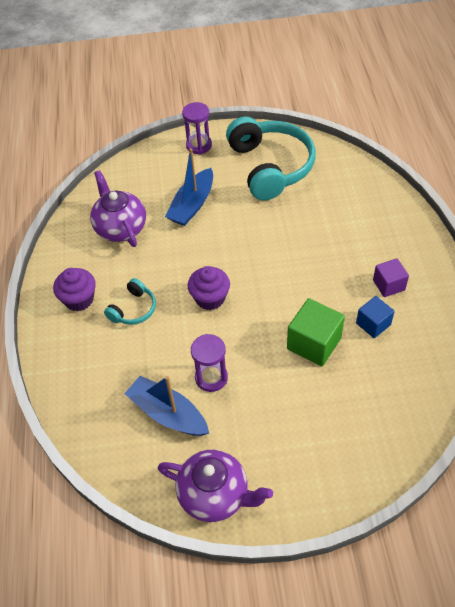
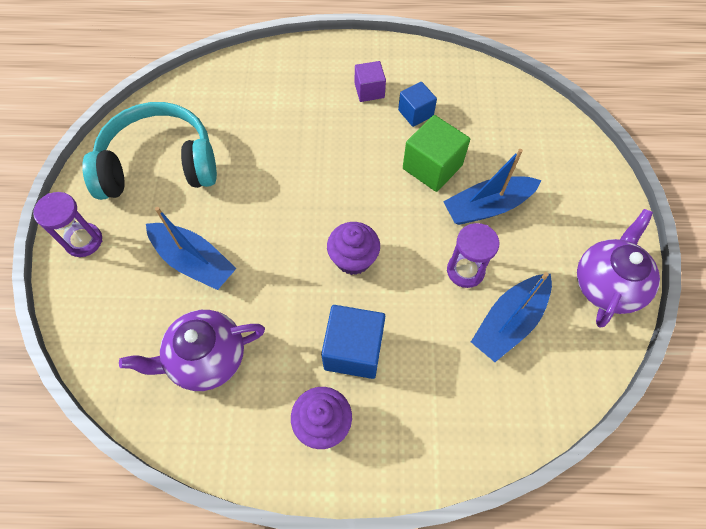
camera: 85 degrees left, 10 degrees up
(133, 309) = (353, 350): turquoise headphones -> blue cube
(280, 390) = (487, 207): none -> blue boat

